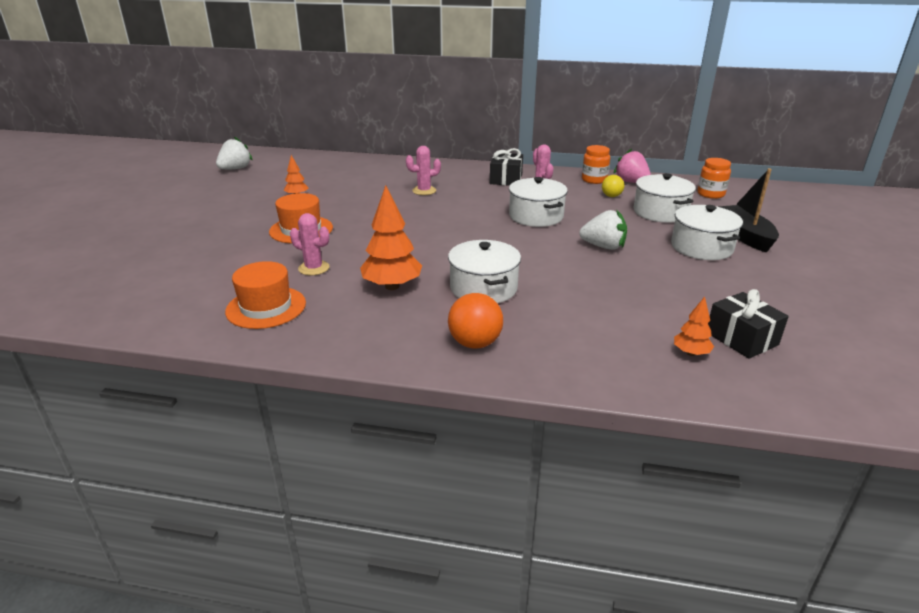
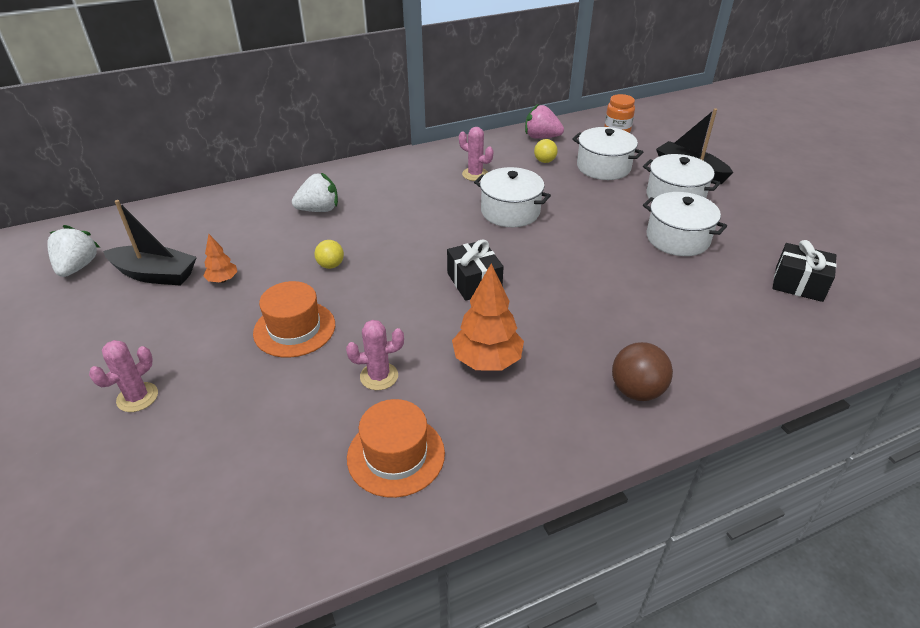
camera: 35 degrees left, 10 degrees up
(266, 183) = (155, 274): none -> black boat
(367, 207) = (331, 265): none -> yellow ball
(424, 191) = (363, 217): pink cactus -> pink cactus (137, 397)
(475, 343) = (636, 391): orange ball -> brown ball
(483, 288) = (569, 322): white pot -> white pot (677, 238)
(506, 179) = (427, 172): black gift -> black gift (474, 282)
(594, 180) = (507, 145): orange jar -> none
(603, 246) = (606, 227): white strawberry -> white strawberry (319, 209)
(691, 353) = (786, 316): orange tree -> none

